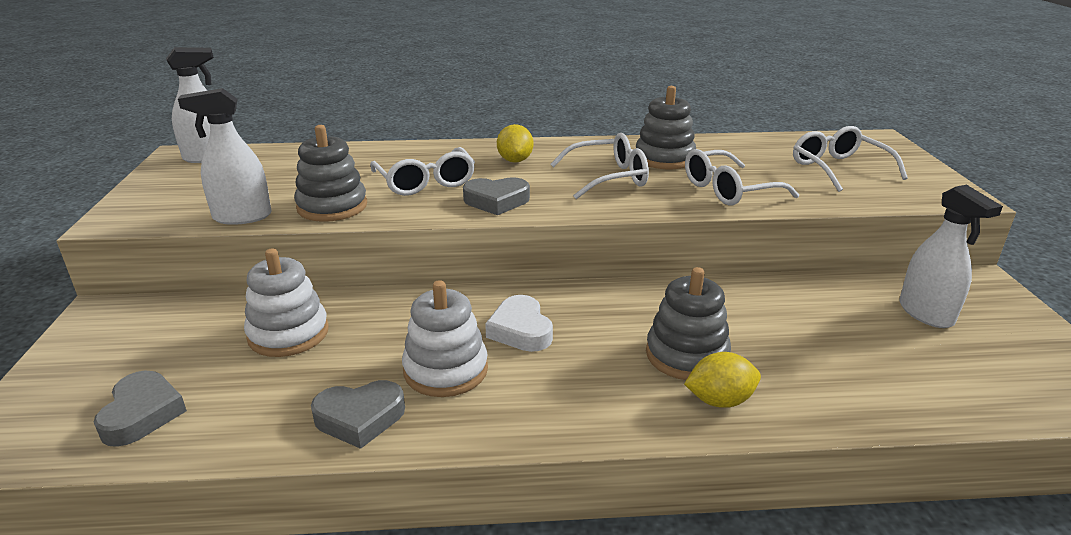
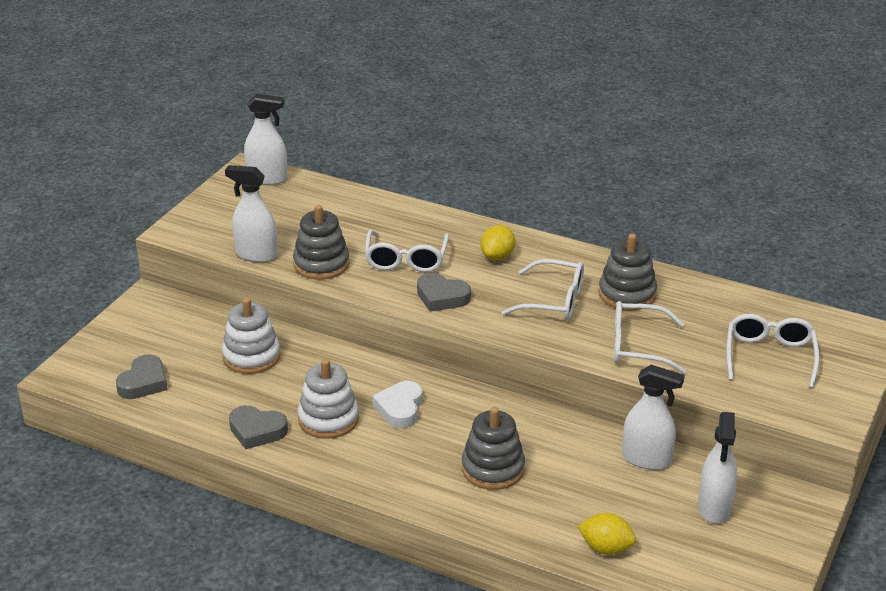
camera: 30 degrees right, 5 degrees up
(719, 400) = (479, 505): yellow lemon -> yellow lemon (606, 548)
(812, 293) = (647, 459): none -> white spray bottle

